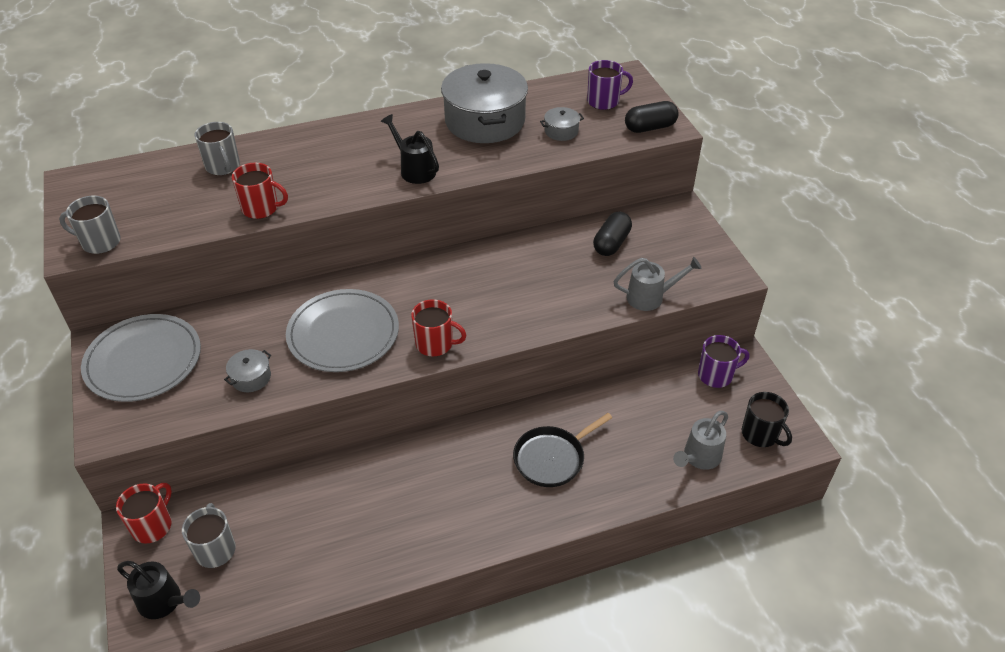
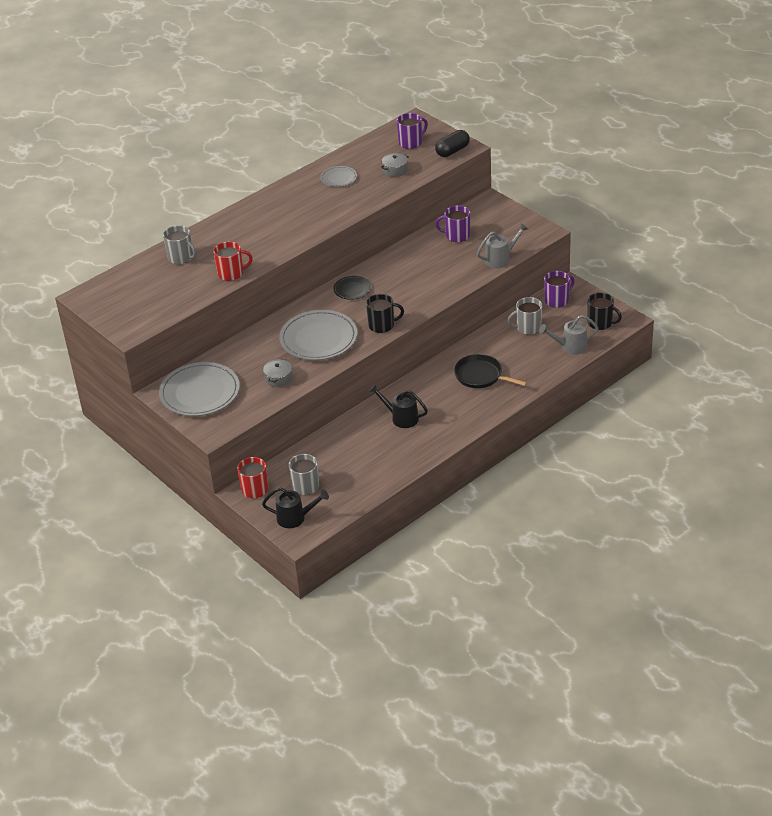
camera: 20 degrees left, 5 degrees down
(100, 242) = (141, 323): grey mug -> grey mug (528, 328)
(414, 169) = (314, 221): black watering can -> black watering can (401, 418)
(433, 275) = (352, 289): none -> black plate
(435, 344) = (382, 325): red mug -> black mug
(485, 121) = (338, 178): grey pot -> grey plate
(552, 458) = (481, 376): black pan -> black pan turned 90 degrees clockwise
(611, 243) = (456, 236): black capsule -> purple mug
(698, 458) = (570, 347): grey watering can -> grey watering can turned 60 degrees clockwise

